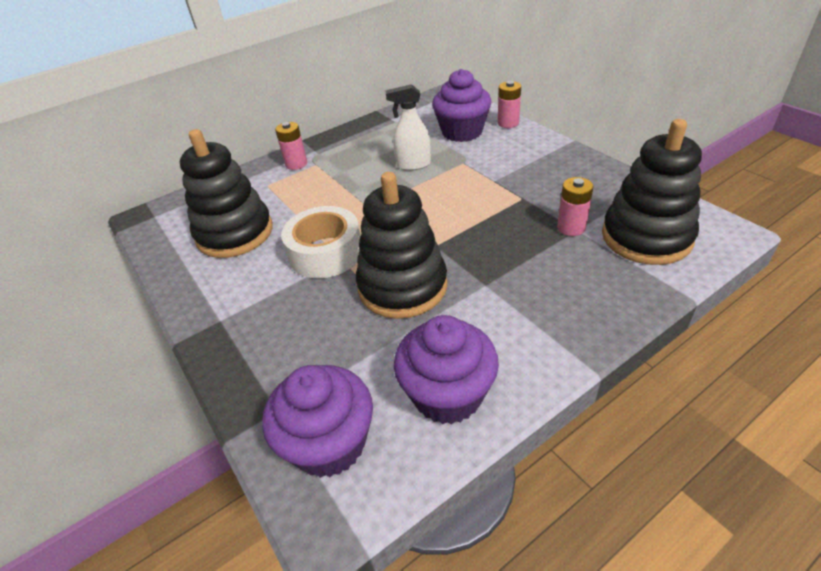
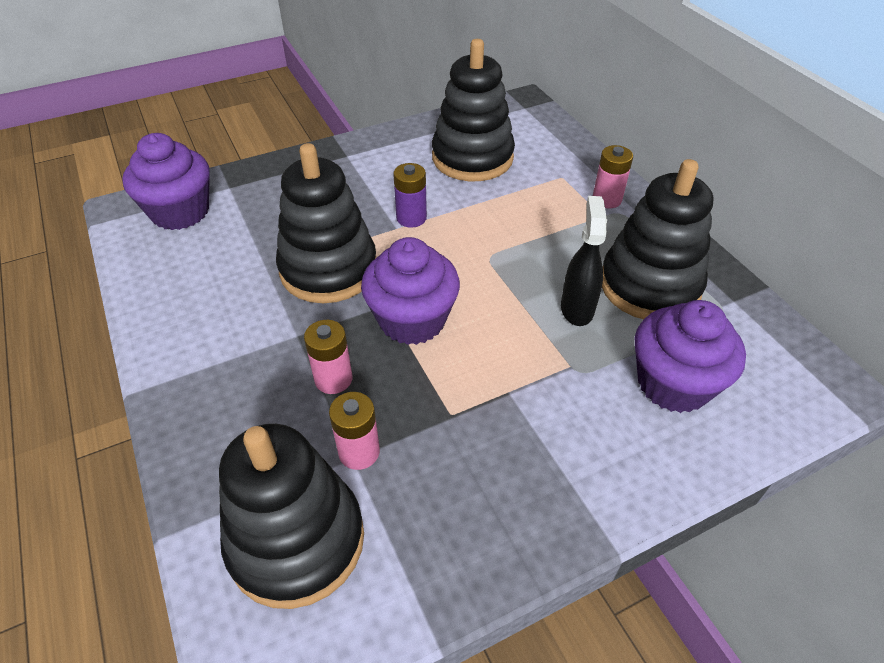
camera: 95 degrees right, 5 degrees up
(325, 252) = (411, 218): white tape -> purple battery
(385, 143) = (649, 285): none -> black stacking toy
(413, 165) = (577, 308): white spray bottle -> black spray bottle
(447, 394) = (177, 281): purple cupcake -> purple cupcake (412, 320)
(508, 123) = (700, 459): pink battery -> pink battery (333, 379)

